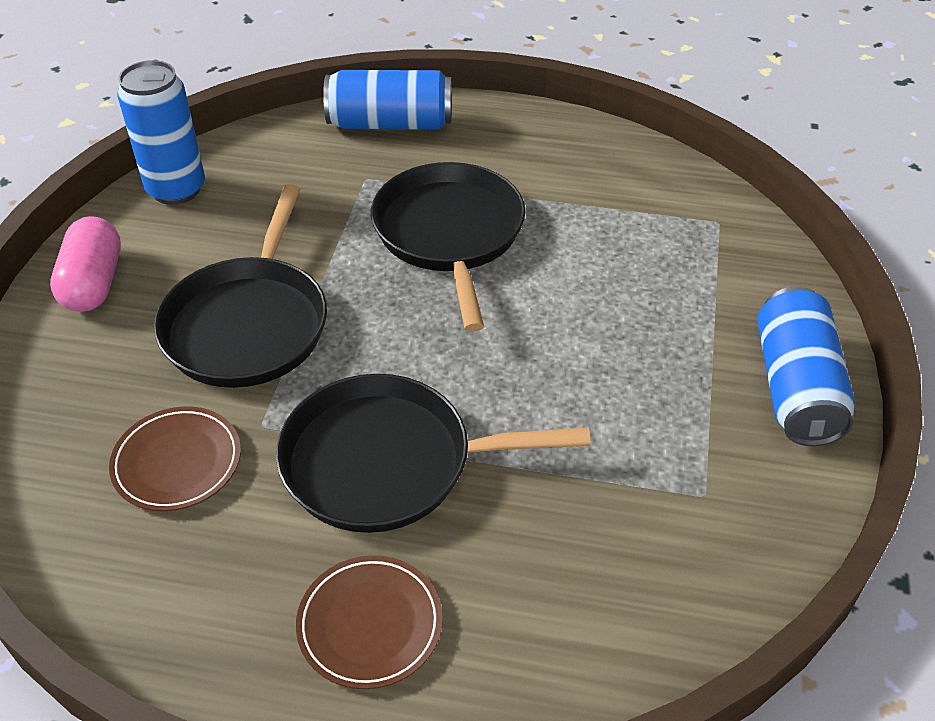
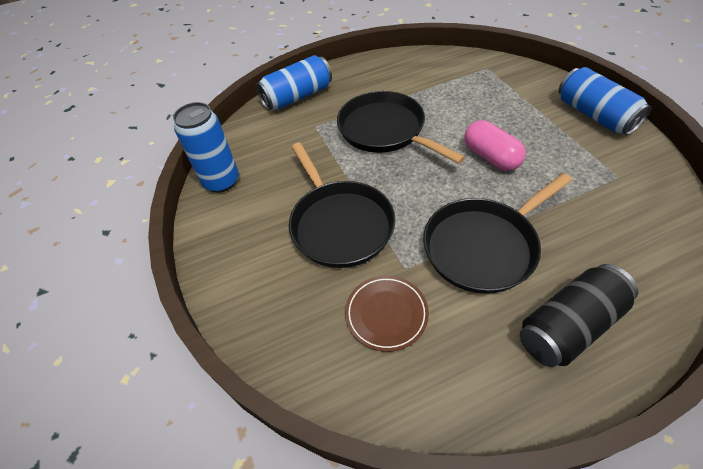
camera: 30 degrees left, 5 degrees up
(93, 283) = (230, 253): pink capsule -> pink capsule (491, 157)
(370, 624) = (569, 325): brown plate -> black can

